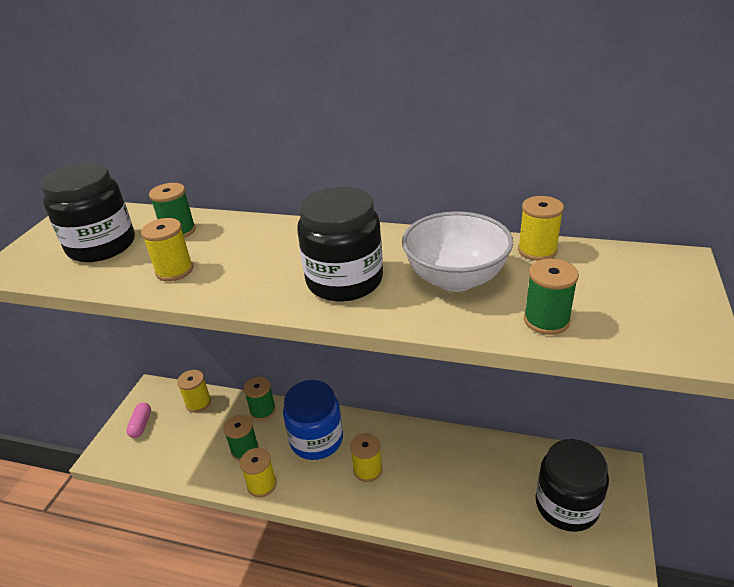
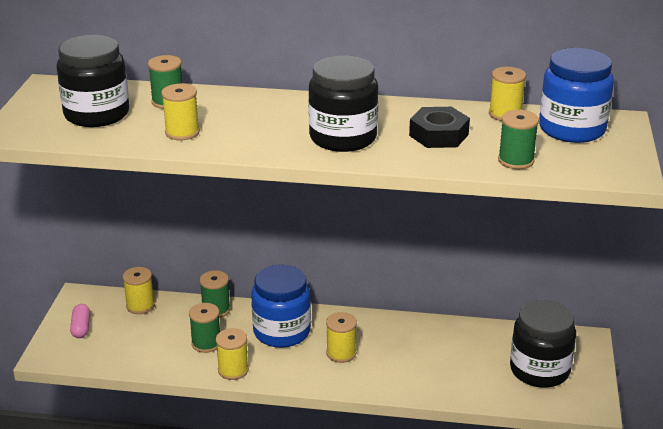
camera: 10 degrees left, 5 degrees down
(455, 279) = (438, 135): white bowl -> black nut
(618, 273) = (572, 129): none -> blue jar

